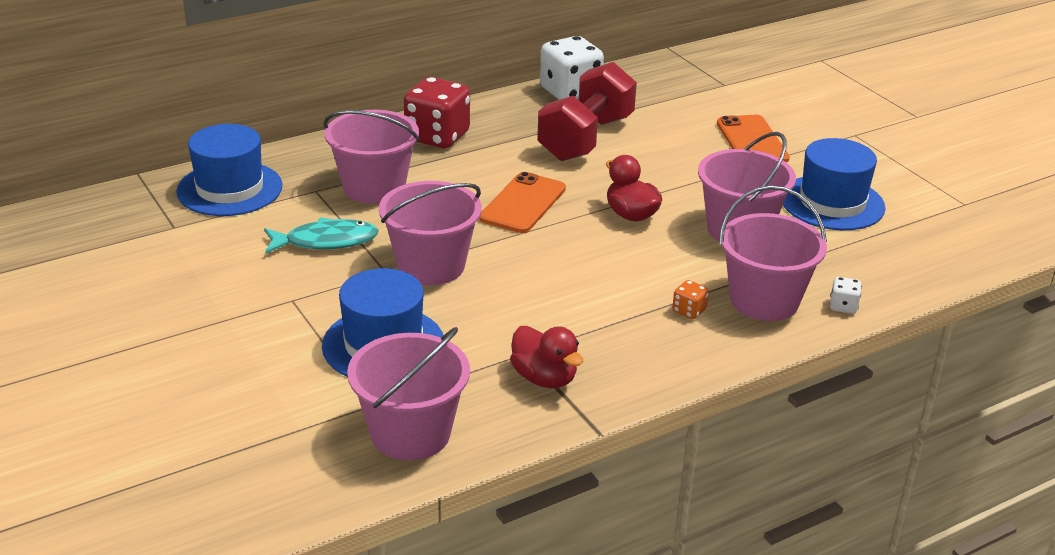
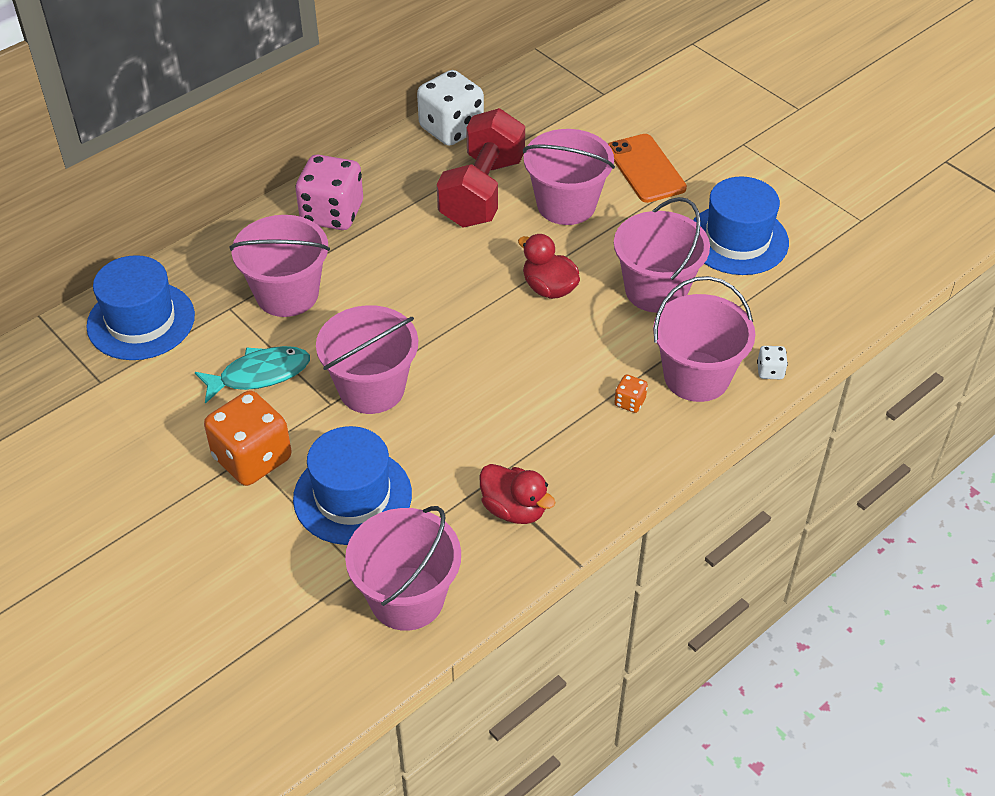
camera: 10 degrees left, 15 degrees up
(295, 302) = (252, 458): none -> orange dice
(437, 137) = (332, 214): red dice -> pink dice
(523, 203) = (440, 291): orange phone -> none
(666, 157) = (566, 205): none -> pink bucket

